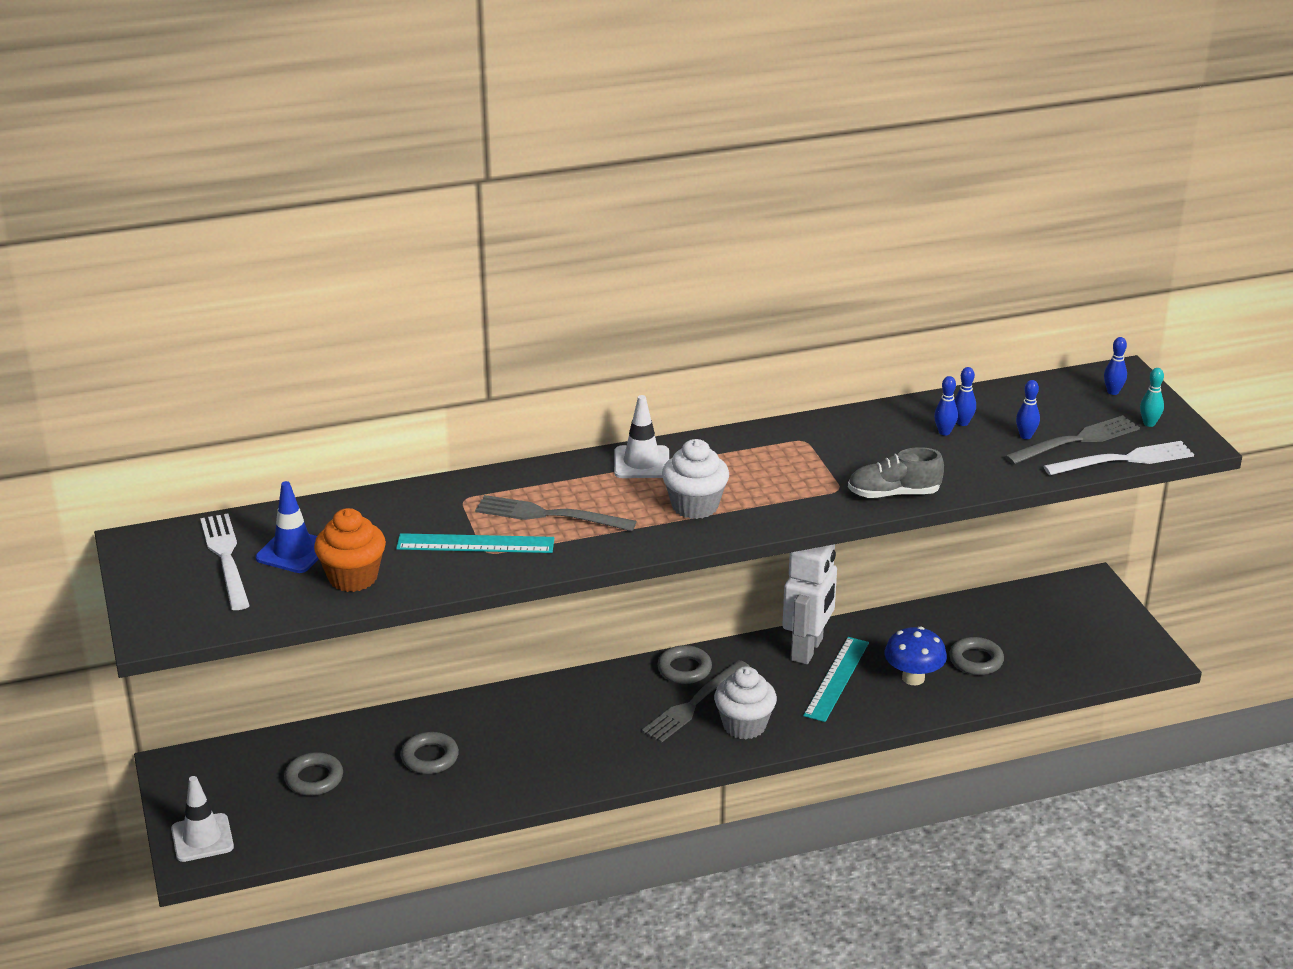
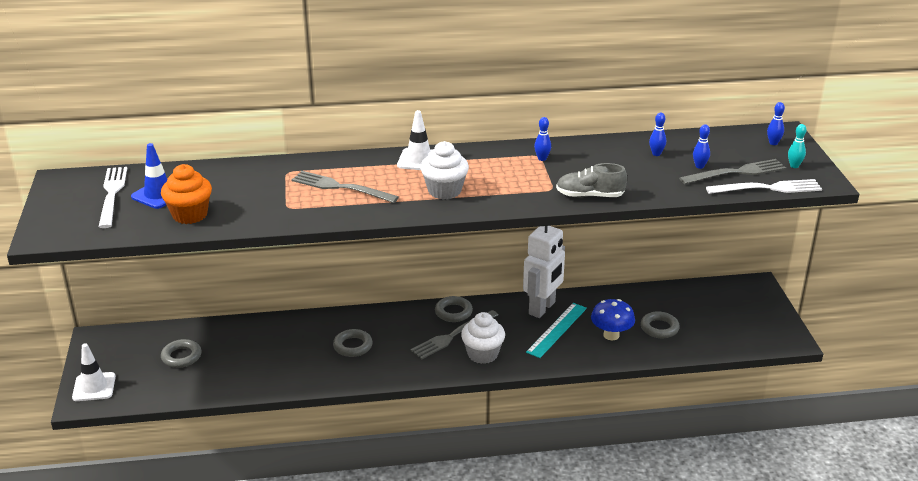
camera: 10 degrees right, 0 degrees up
(430, 757) = (262, 351): grey ring -> grey ring (353, 346)
(475, 544) = (282, 201): turquoise ruler -> none
(944, 432) = (641, 159): blue bowling pin -> blue bowling pin (542, 158)

